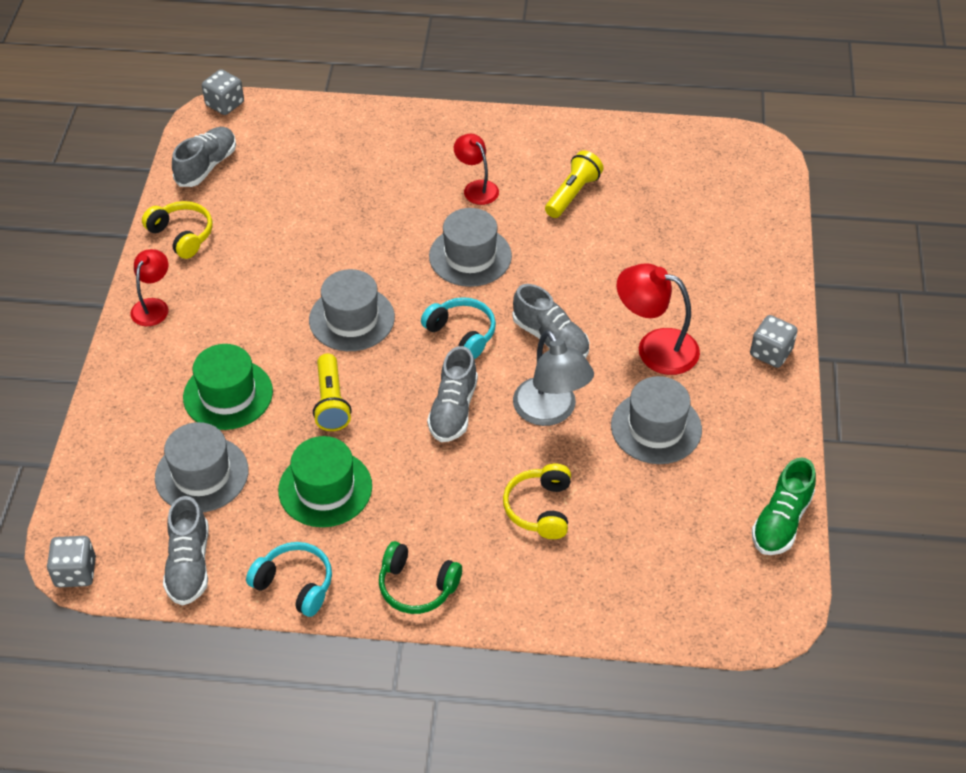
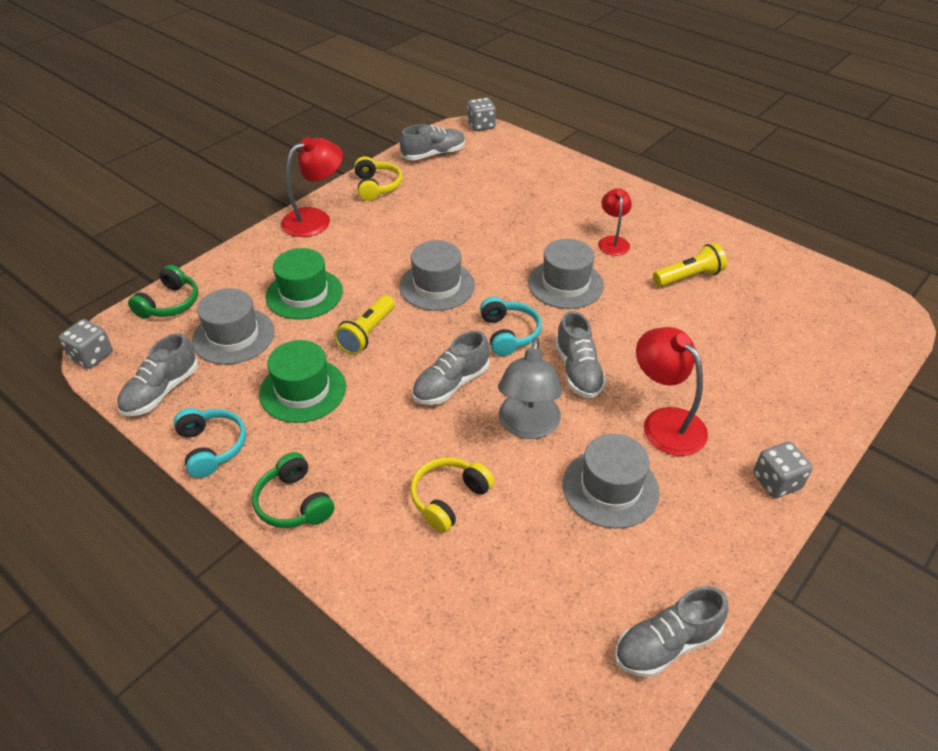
camera: 35 degrees right, 5 degrees down
(96, 477) = (170, 303): none -> green headphones
(153, 306) = (315, 219): red lamp -> red lamp, size x1.58
(781, 521) = (666, 644): green shoe -> grey shoe

